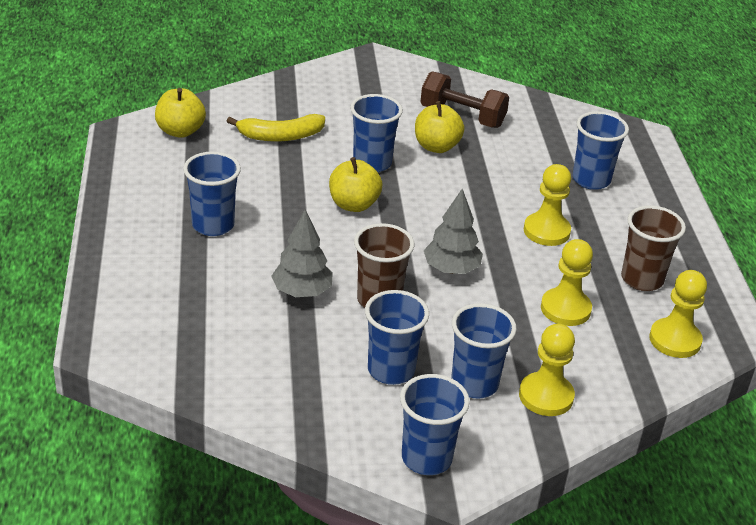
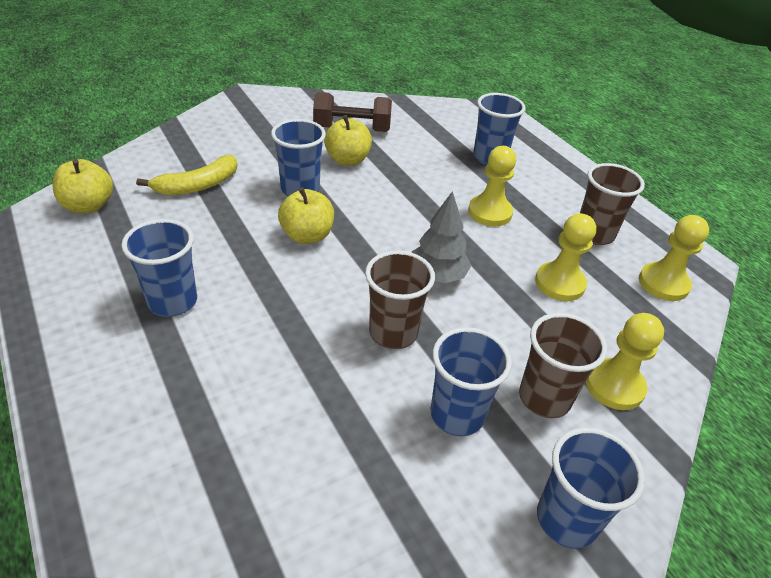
camera: 25 degrees left, 5 degrees up
(302, 292) = (310, 351): grey tree -> none
(474, 384) = (544, 398): blue cup -> brown cup

